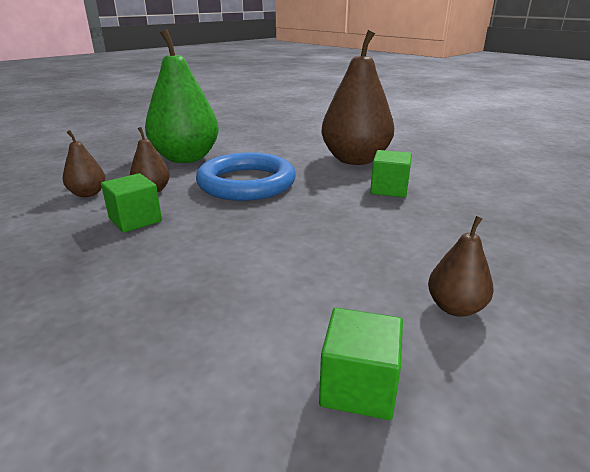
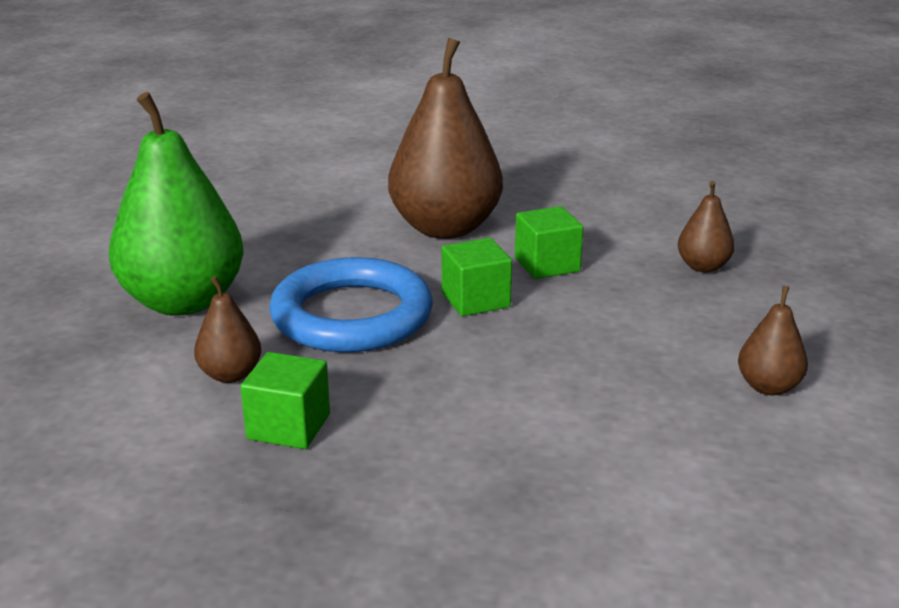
camera: 35 degrees left, 0 degrees up
(88, 194) = (134, 416): brown pear -> brown pear (703, 267)
(358, 386) = (774, 489): green cube -> green cube (475, 300)

